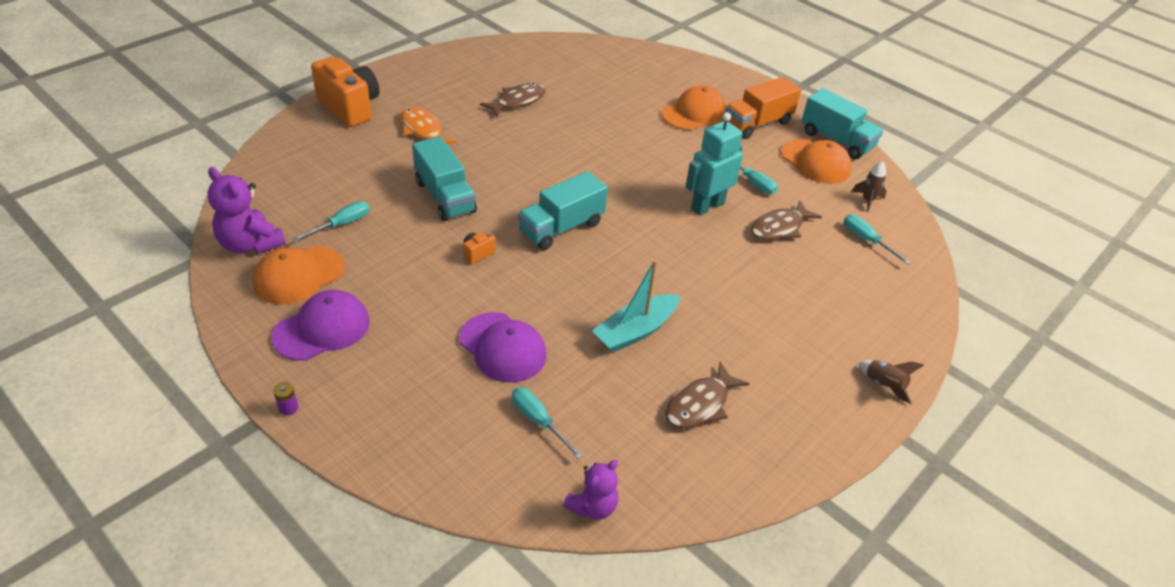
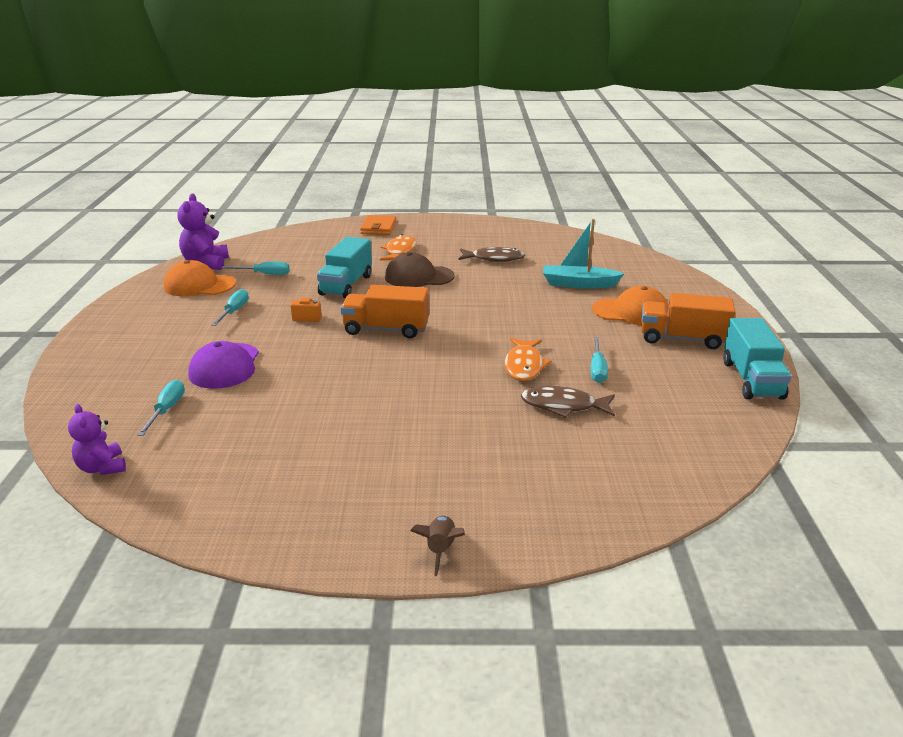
camera: 50 degrees right, 15 degrees down
(288, 408) = (80, 334): purple battery -> none
(322, 329) = (161, 311): purple cap -> none
(350, 108) = (378, 228): orange camera -> orange wallet
(490, 154) = (418, 277): none -> brown cap
(561, 228) = (386, 329): turquoise truck -> orange truck
(592, 506) = (102, 468): purple teddy bear -> purple teddy bear turned 60 degrees clockwise
(635, 331) = (318, 403): turquoise boat -> turquoise boat (578, 284)
(700, 404) = (273, 464): brown fish -> none
(707, 206) = (524, 366): turquoise robot -> orange fish
(815, 162) = (694, 384): orange cap -> none
(866, 240) = (638, 454): turquoise screwdriver -> turquoise screwdriver (234, 311)
(867, 200) = (699, 430): brown rocket -> none

